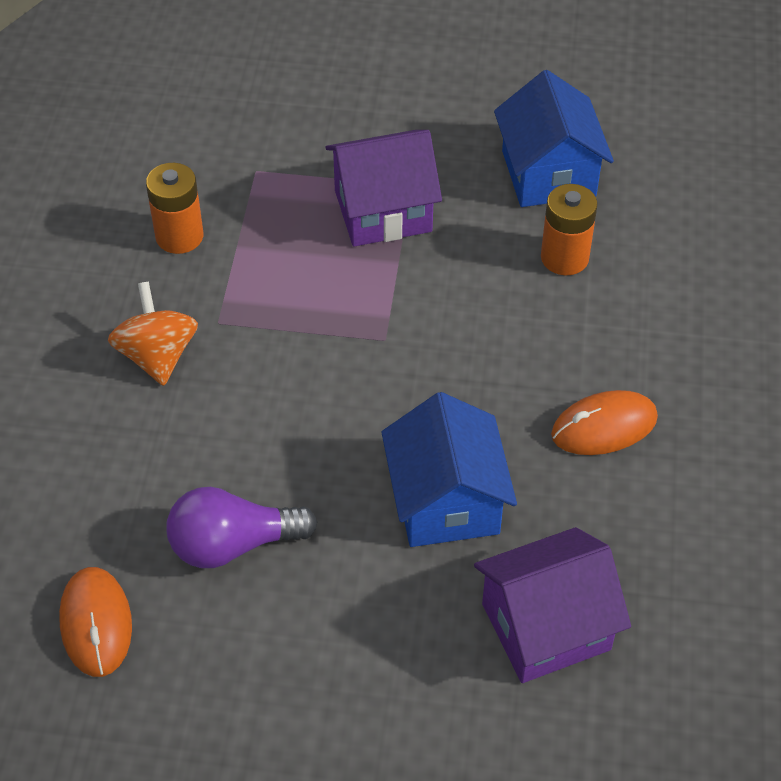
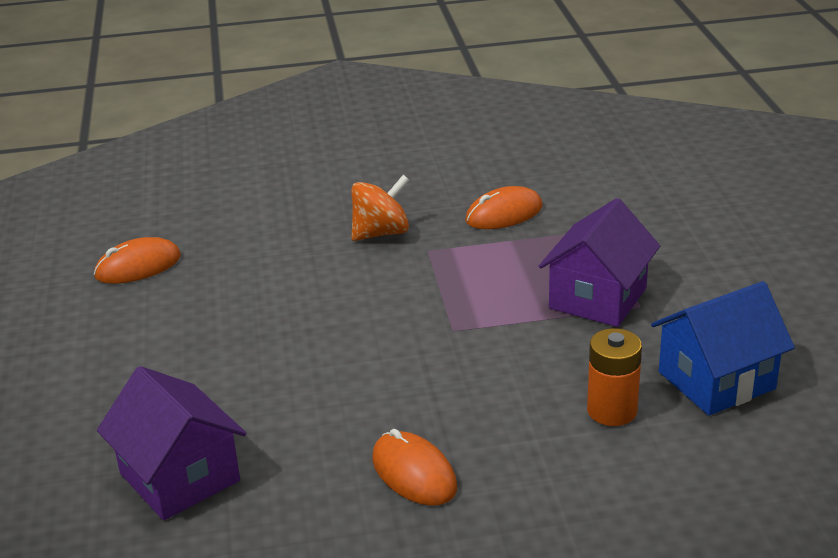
camera: 75 degrees right, 20 degrees down
(179, 236) = (504, 214): orange battery -> orange mouse
(233, 544) = (219, 304): purple light bulb -> none
(383, 211) = (598, 298): purple house -> purple house turned 60 degrees clockwise
(446, 501) = (293, 396): blue house -> none

